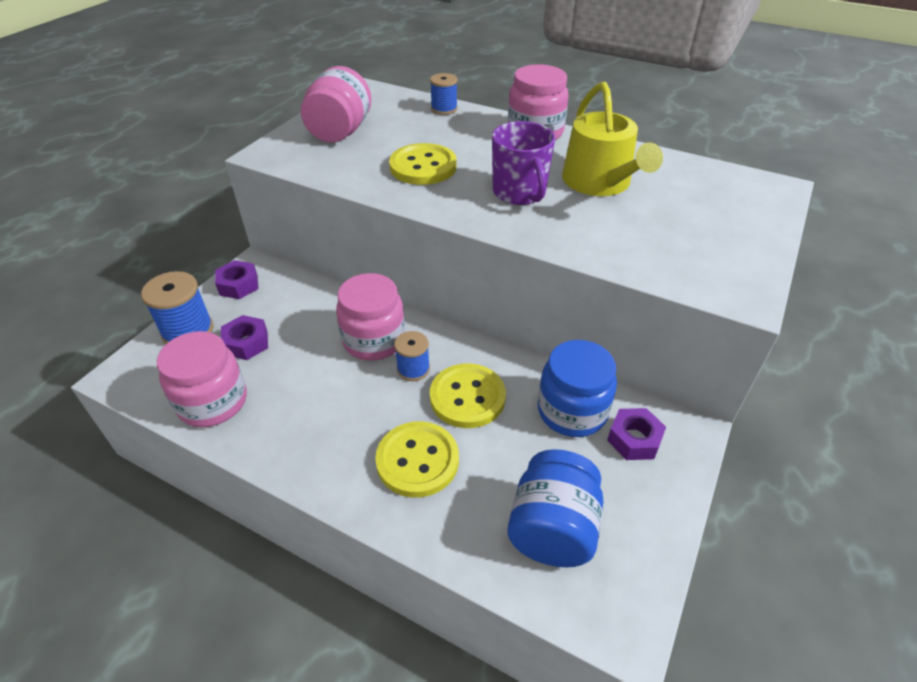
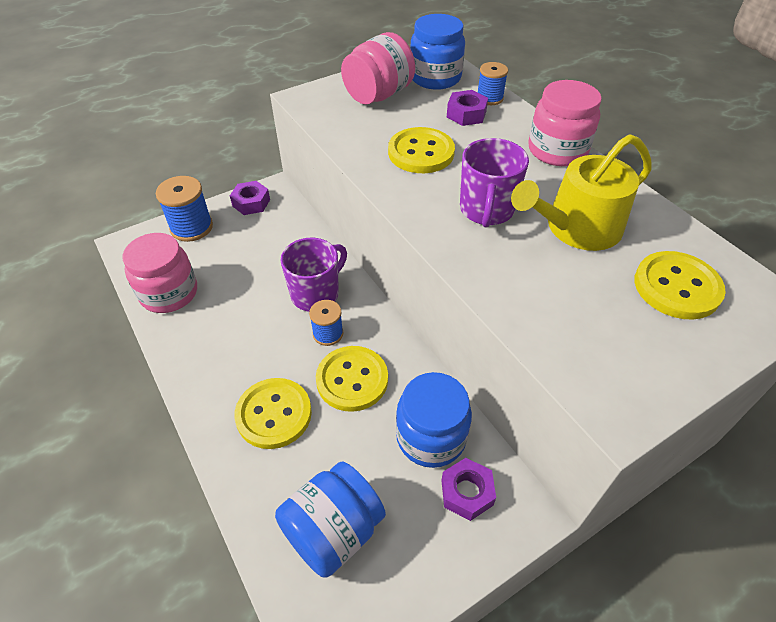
camera: 30 degrees right, 5 degrees up
(246, 343) = (223, 255): purple nut -> purple nut (466, 114)
(374, 340) = (316, 294): pink jar -> purple mug
(381, 105) = (435, 78): none -> blue jar
(600, 183) = (576, 228): yellow watering can -> yellow watering can turned 45 degrees clockwise
(704, 198) = (676, 287): none -> yellow button

